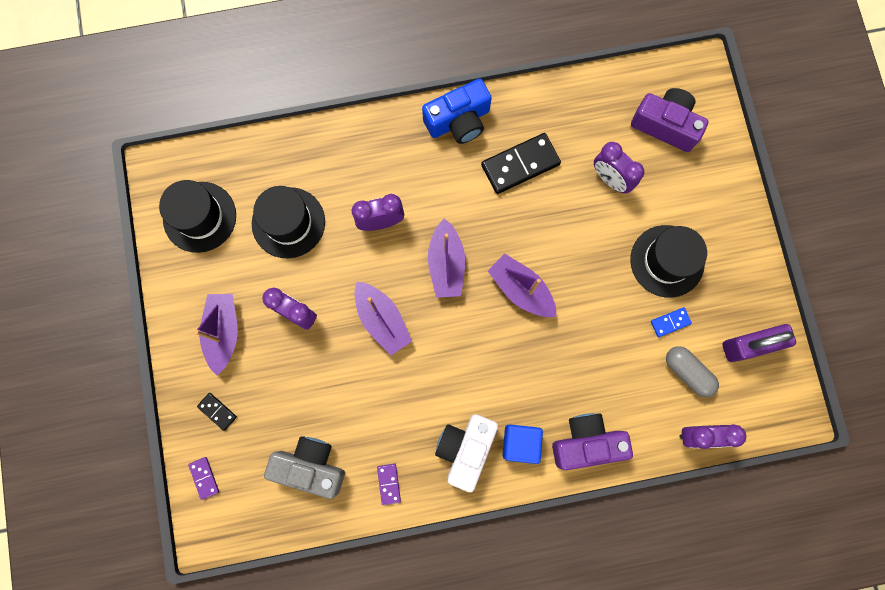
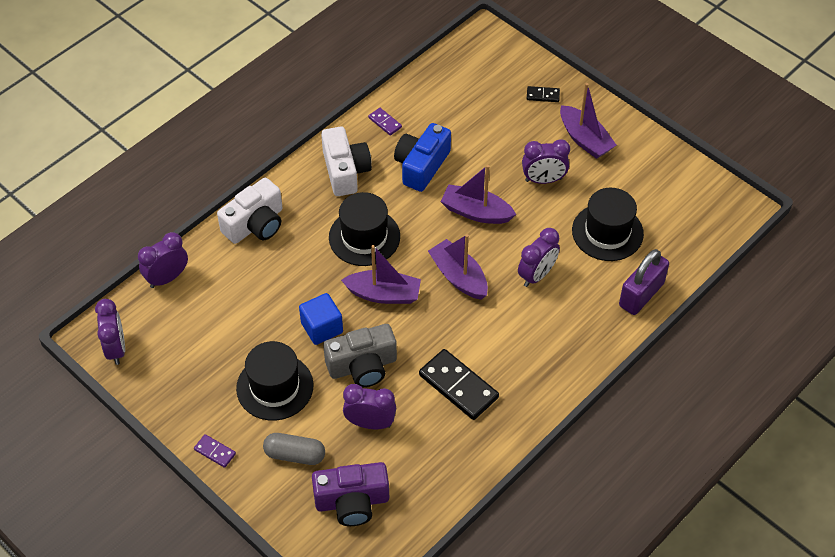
camera: 145 degrees right, 25 degrees down
(199, 217) = (677, 196): black hat -> black hat (364, 237)
(204, 478) = (515, 58): purple domino -> purple domino (215, 452)
(310, 466) = (449, 102): grey camera -> grey camera (362, 366)
(458, 121) = (540, 389): blue camera -> blue camera (421, 166)
(520, 165) = (458, 386): black domino -> black domino turned 75 degrees counterclockwise
(520, 443) = (307, 196): blue cube -> blue cube (322, 328)
(586, 443) = (255, 224): purple camera -> white camera
(670, 322) = (241, 342): blue domino -> none
(688, 372) = (203, 315): grey capsule -> grey capsule (295, 455)
(749, 345) = (162, 364): purple padlock -> purple padlock (641, 295)
(781, 388) = (116, 348): none -> purple clock

